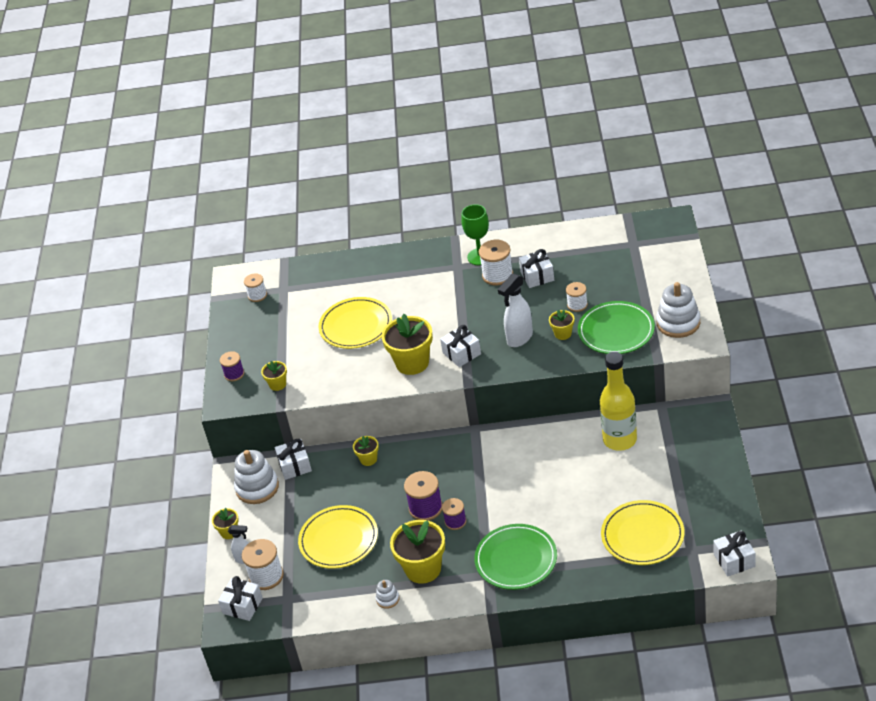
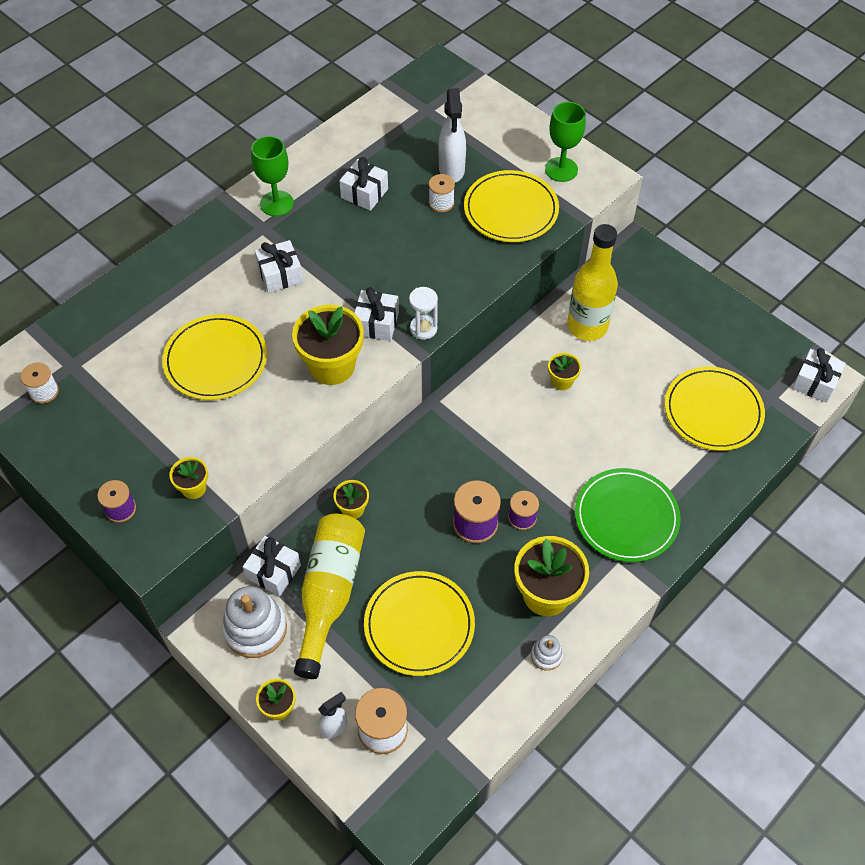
camera: 50 degrees left, 15 degrees up
(242, 606) = (393, 787): white gift -> white gift (280, 275)
(310, 494) = (329, 593): none -> yellow bottle
(485, 371) = (423, 329): none -> white hourglass
(497, 275) = (319, 214): white spool -> none
(519, 338) = (420, 272): white spray bottle -> white spray bottle (451, 170)
(563, 334) = (461, 242): yellow flower pot -> yellow flower pot (561, 381)
(616, 331) = (511, 210): green plate -> yellow plate
(678, 323) = (561, 169): white stacking toy -> green goblet

